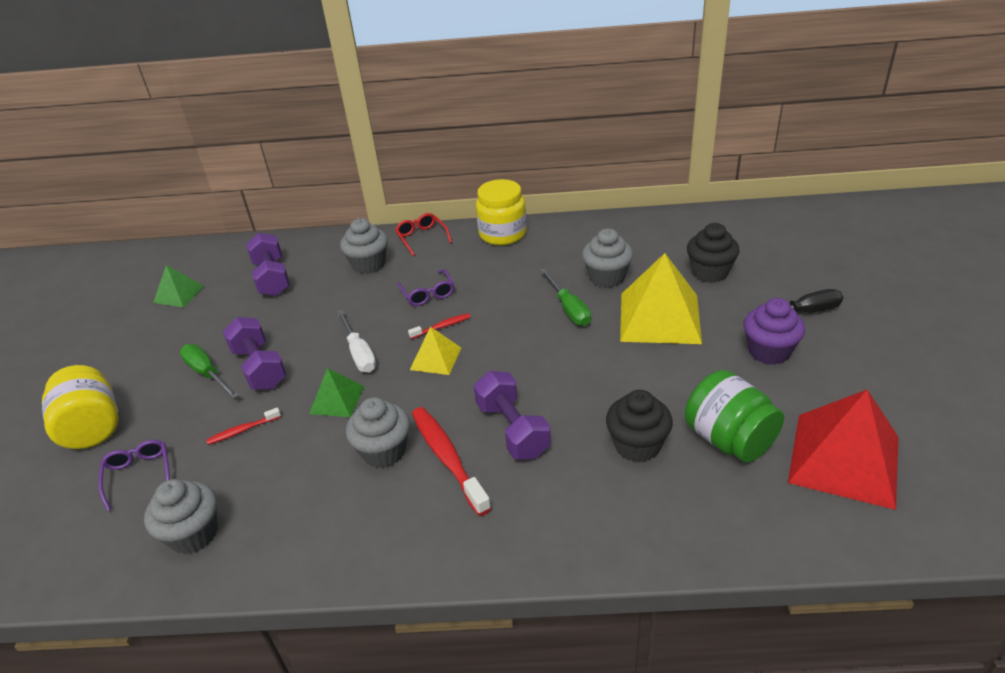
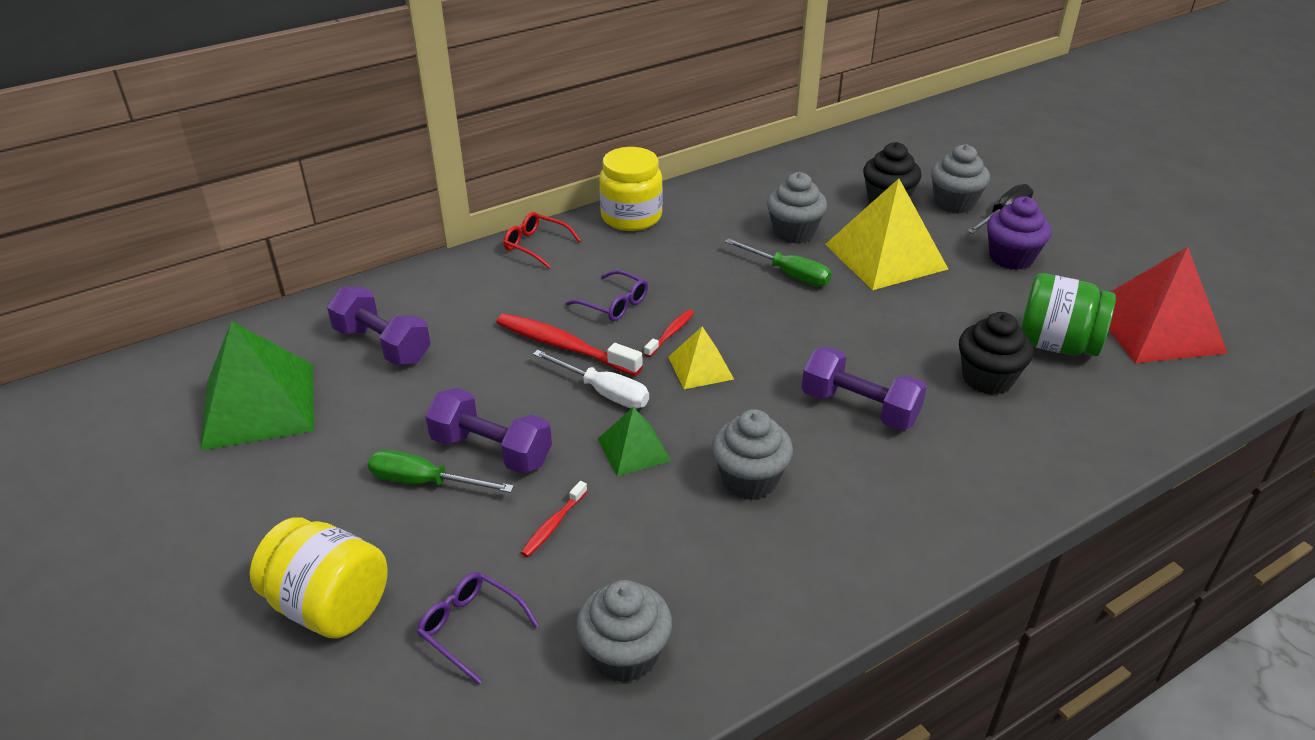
camera: 35 degrees left, 0 degrees up
(179, 294) = (259, 405): green pyramid -> green pyramid, size x1.93
(369, 264) = (501, 293): grey cupcake -> grey cupcake (954, 203)
(447, 458) = (824, 459): red toothbrush -> red toothbrush (563, 346)

